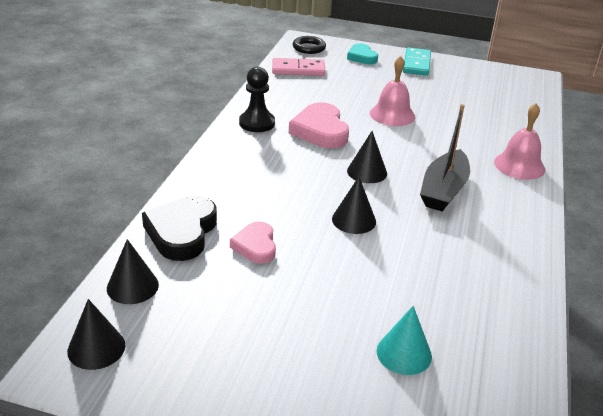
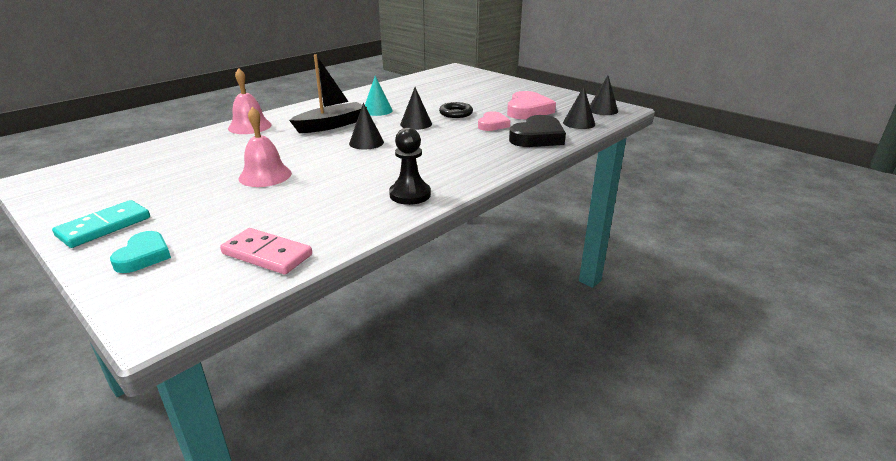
camera: 150 degrees left, 5 degrees down
(309, 48) = (180, 297): black ring -> black ring (456, 113)
(320, 131) = (357, 175): pink heart -> pink heart (528, 110)
(404, 353) = (455, 89): turquoise cone -> turquoise cone (377, 110)

